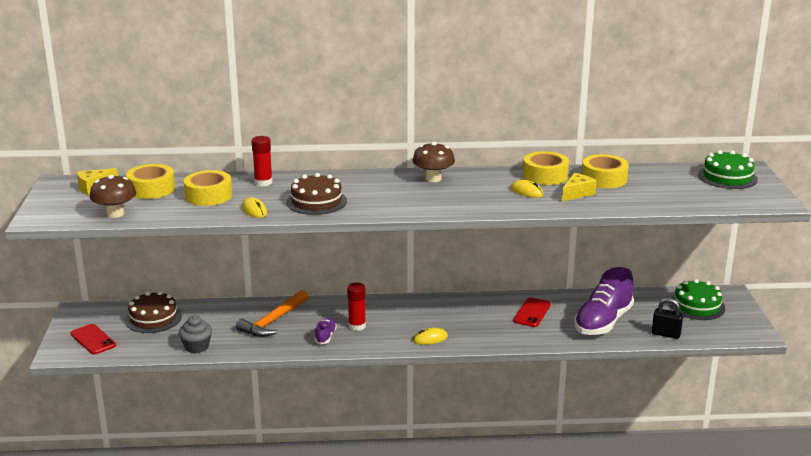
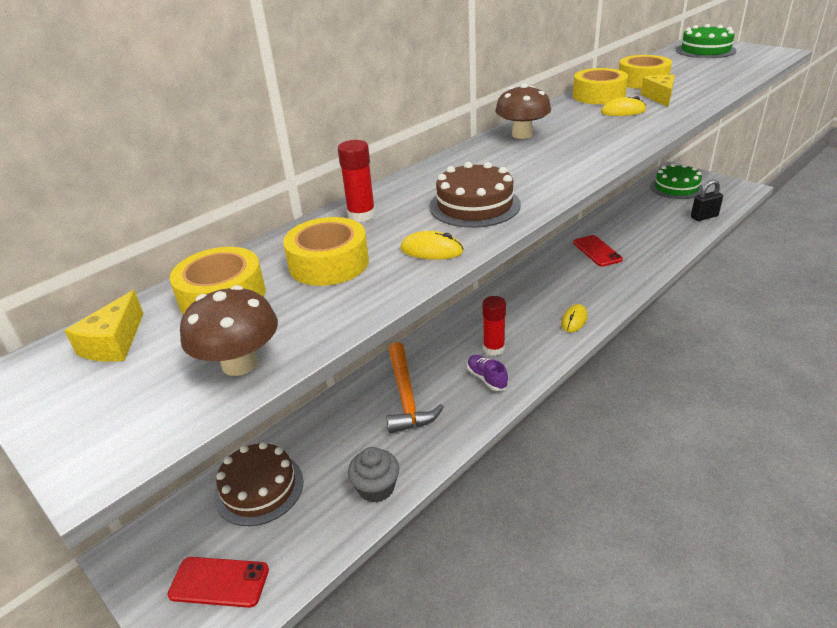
camera: 40 degrees left, 10 degrees up
(603, 322) = (653, 231): purple shoe -> none

